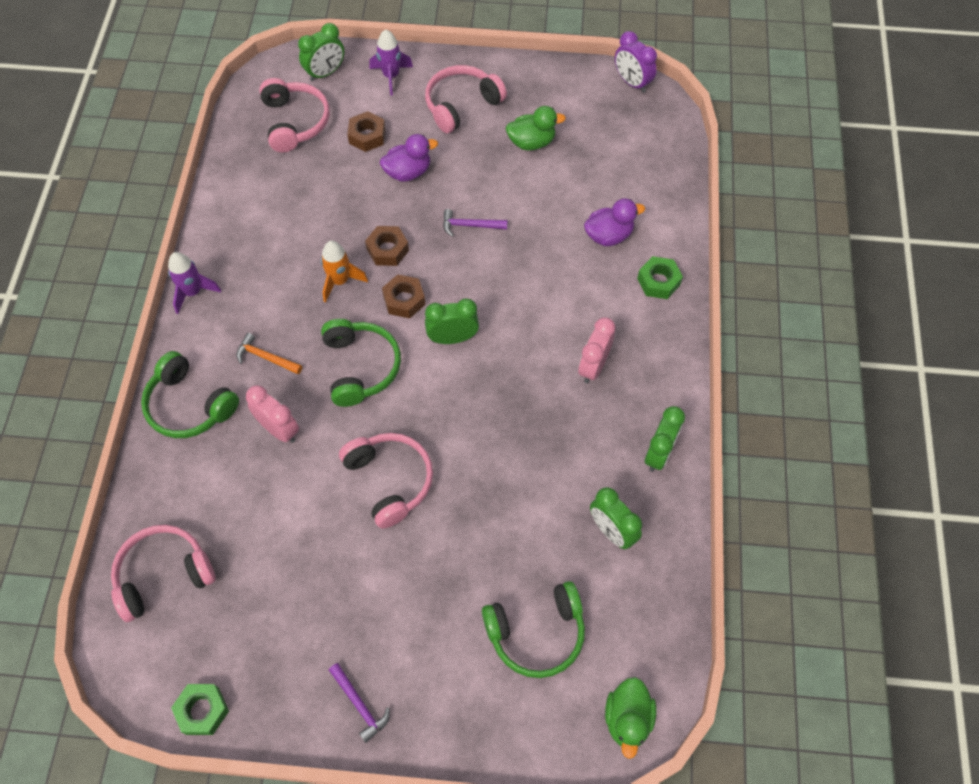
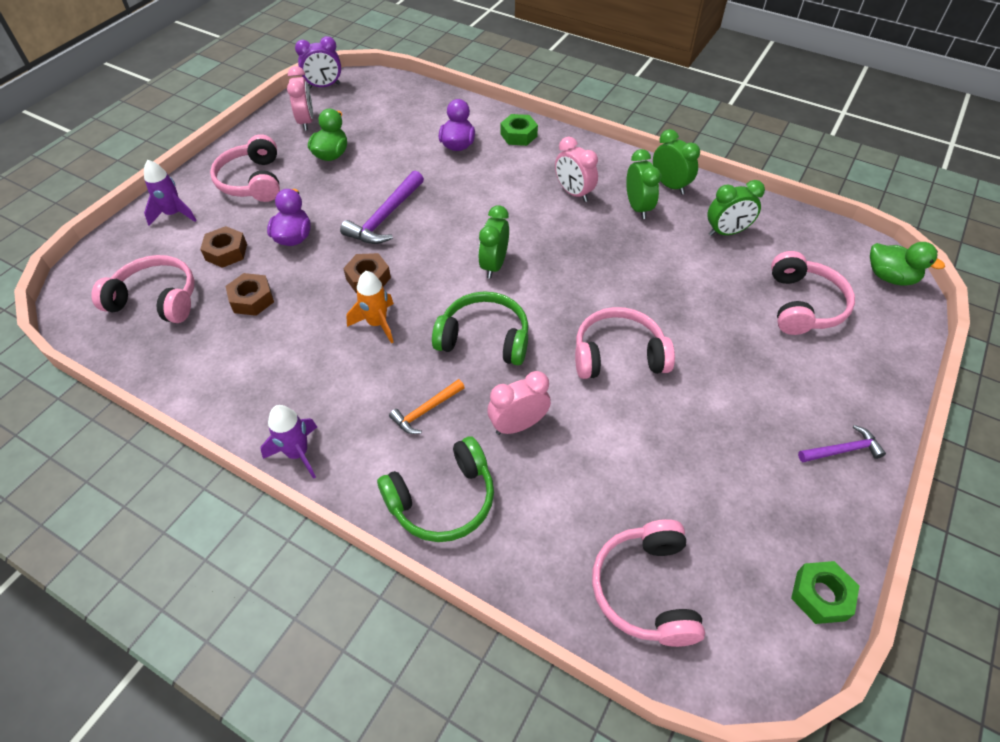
camera: 65 degrees left, 10 degrees down
(325, 73) = (120, 258): green clock -> green clock (638, 208)
(404, 300) = (432, 284): brown nut -> brown nut (252, 299)
(470, 225) = (385, 217): purple hammer -> purple hammer, size x1.68
(536, 633) = (803, 305): green headphones -> pink headphones
(567, 98) = (306, 122): none -> pink clock

